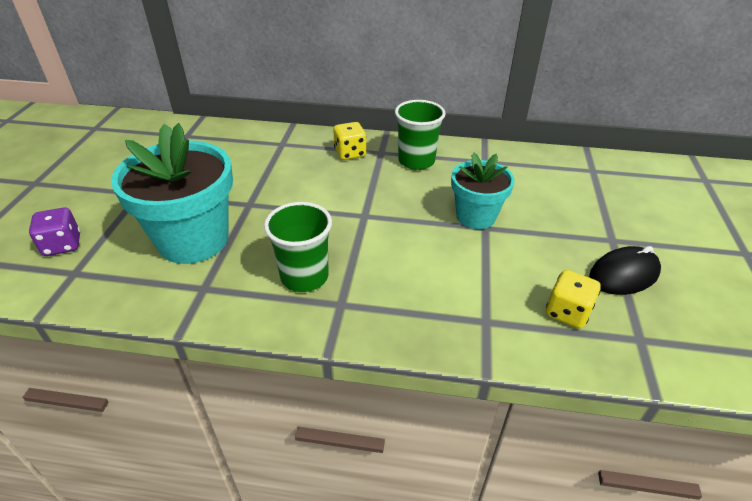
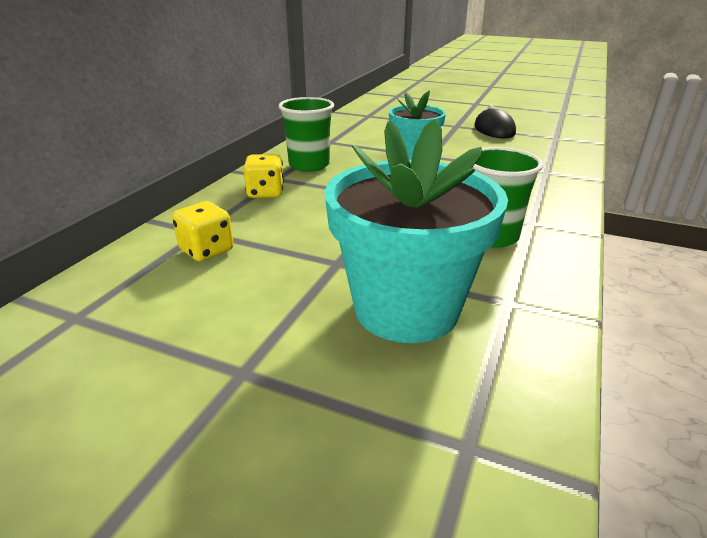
camera: 75 degrees left, 10 degrees down
(62, 245) = (377, 477): purple dice -> none
(567, 312) = (533, 149): yellow dice -> yellow dice (207, 250)

